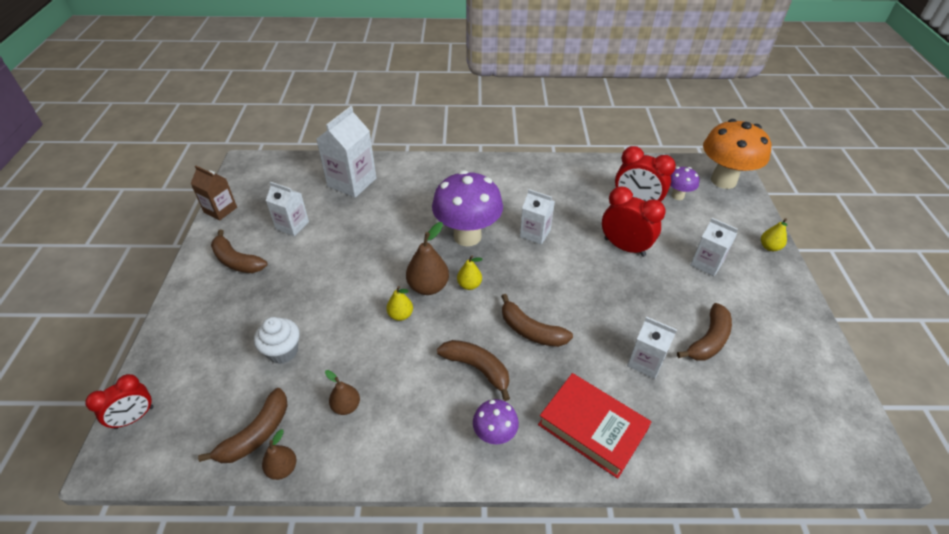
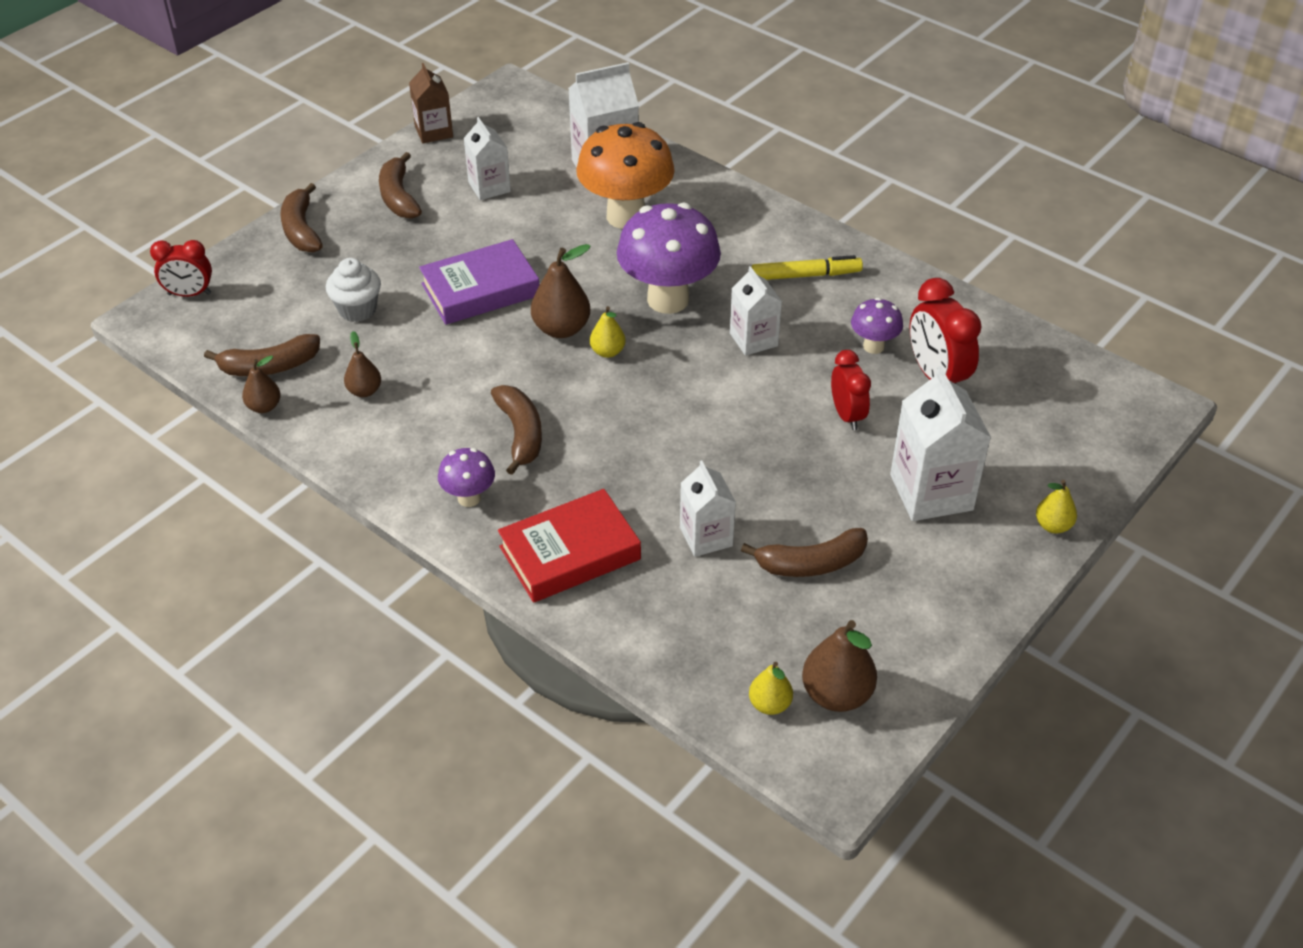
camera: 40 degrees right, 0 degrees up
(353, 291) = (480, 290): none -> purple book
(400, 315) = (502, 340): yellow pear -> yellow pear (770, 704)
(519, 186) = (806, 275): none -> yellow marker
(531, 330) = (619, 434): brown banana -> brown banana (301, 229)
(592, 428) = (570, 553): red book -> red book turned 75 degrees clockwise
(624, 247) = (847, 415): red clock -> red clock, size x0.66
(677, 196) = (1013, 398): purple mushroom -> purple mushroom (873, 346)
(706, 263) = (931, 492): white carton -> white carton, size x1.61
(723, 180) = (1116, 416): orange mushroom -> orange mushroom (626, 216)
(812, 408) = (836, 694): none -> brown pear

